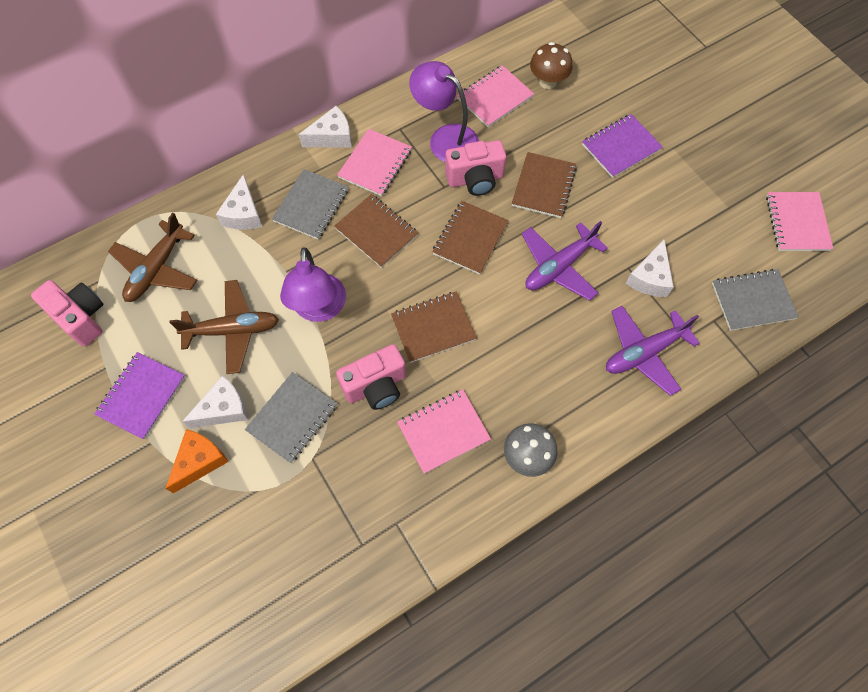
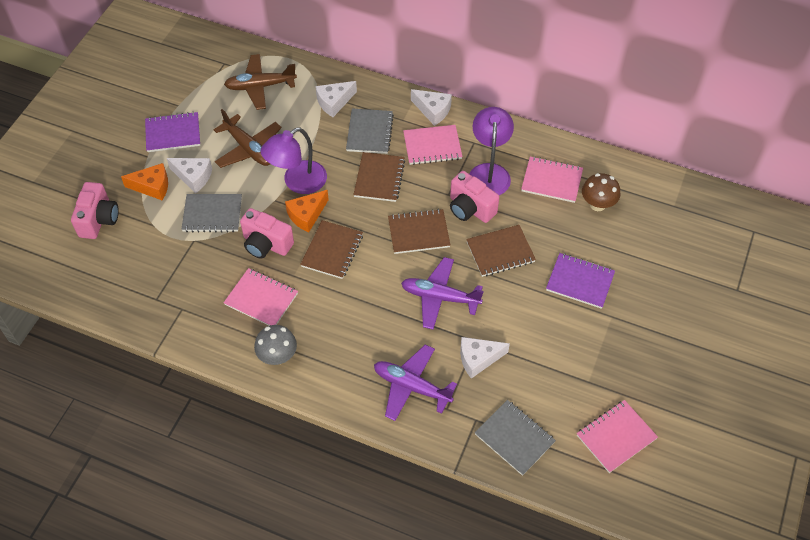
camera: 55 degrees right, 10 degrees down
(81, 317) = (201, 73): pink camera -> pink camera (99, 220)
(311, 206) = (370, 132): grey notebook -> grey notebook turned 75 degrees counterclockwise
(369, 325) = (306, 215): none -> orange cheese
(433, 327) = (332, 251): brown notebook -> brown notebook turned 75 degrees clockwise

